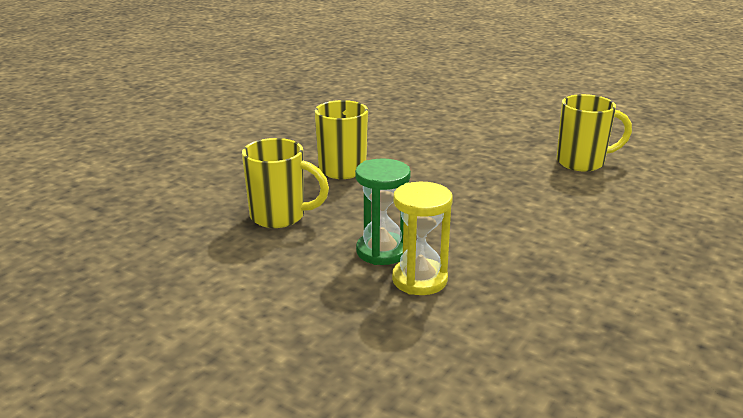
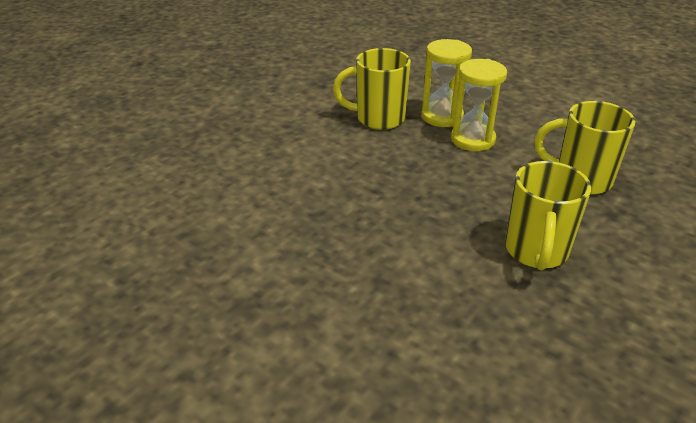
camera: 175 degrees left, 10 degrees up
(382, 251) = (473, 139): green hourglass -> yellow hourglass
(582, 162) = (215, 246): yellow mug -> yellow mug (378, 119)

